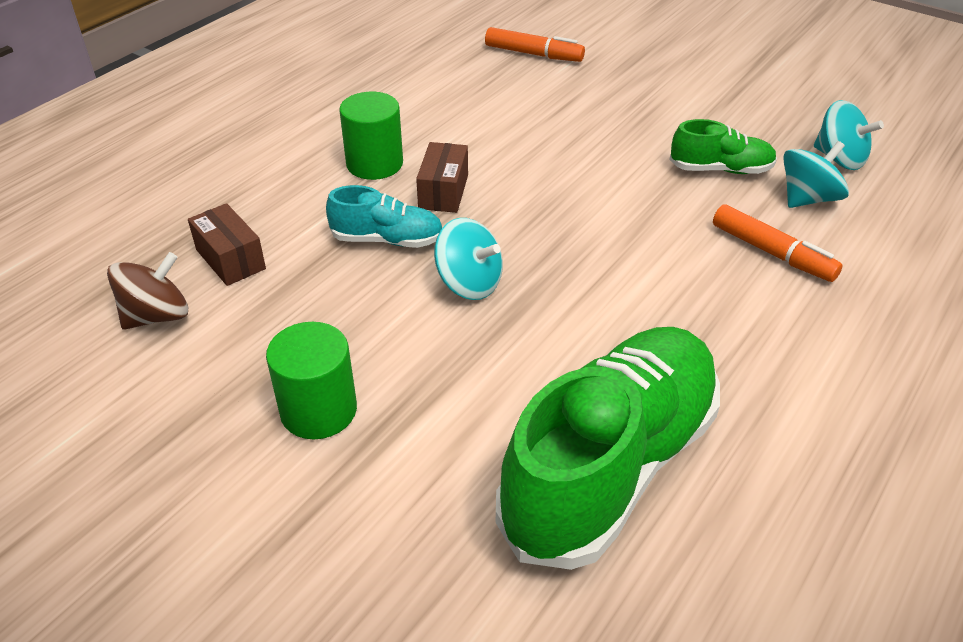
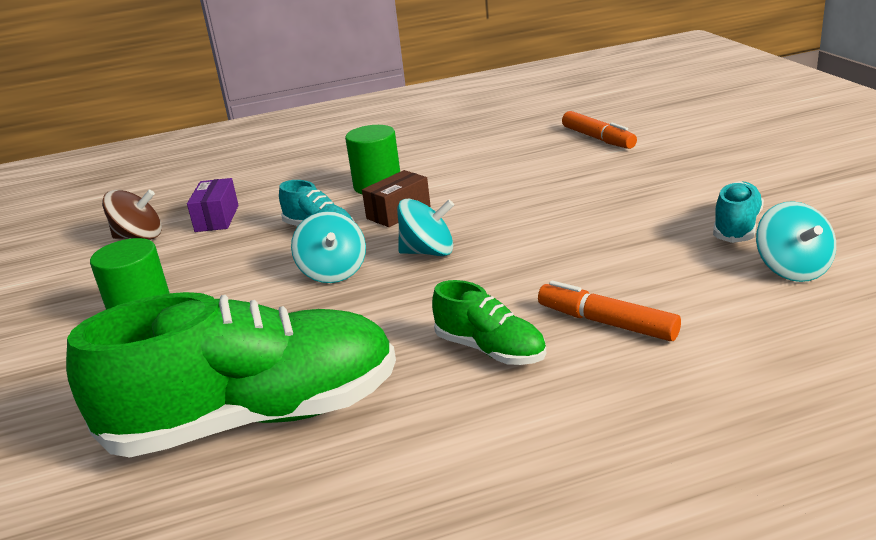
camera: 40 degrees right, 15 degrees down
(230, 259) = (217, 218): brown box -> purple box
(721, 169) = (649, 249): green shoe -> green shoe (490, 350)
(758, 128) = (736, 227): none -> turquoise shoe
(772, 253) = (606, 322): orange marker -> orange marker turned 135 degrees clockwise
(808, 199) = (707, 292): turquoise spinning top -> turquoise spinning top (428, 252)

